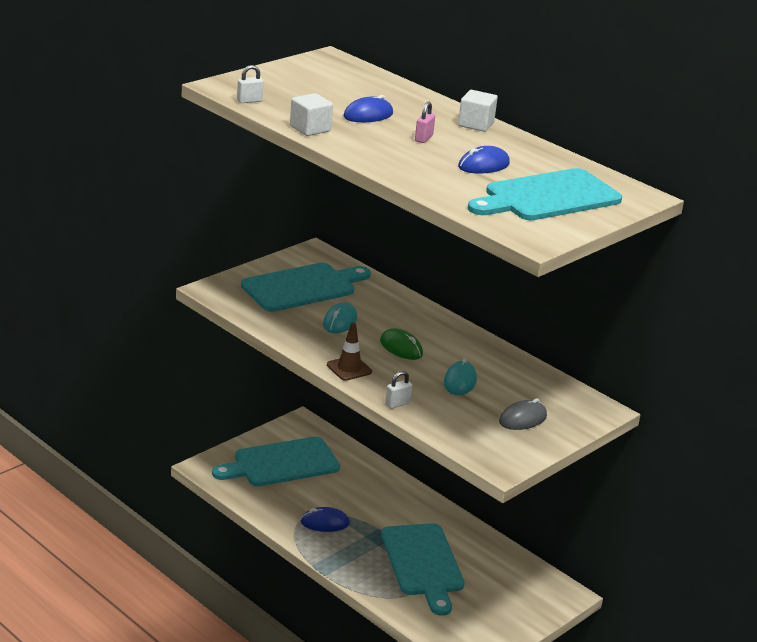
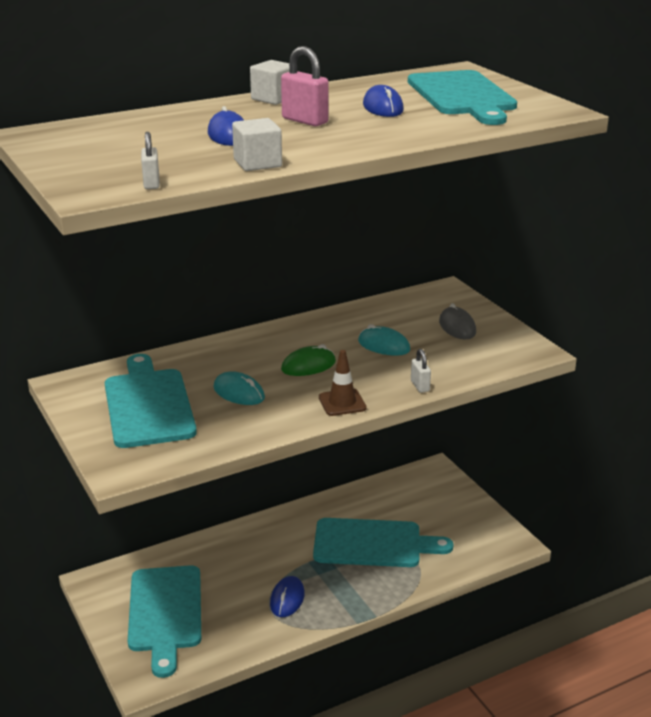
camera: 70 degrees left, 0 degrees up
(423, 138) = (305, 121): pink padlock -> pink padlock, size x1.62

